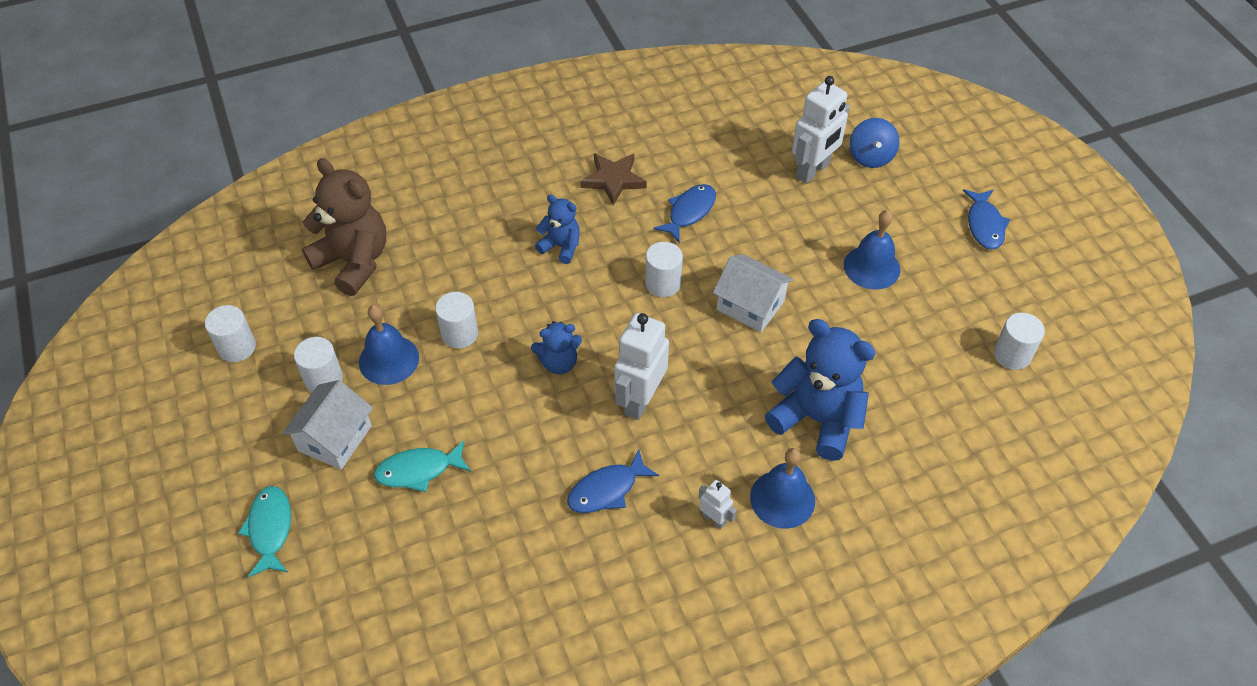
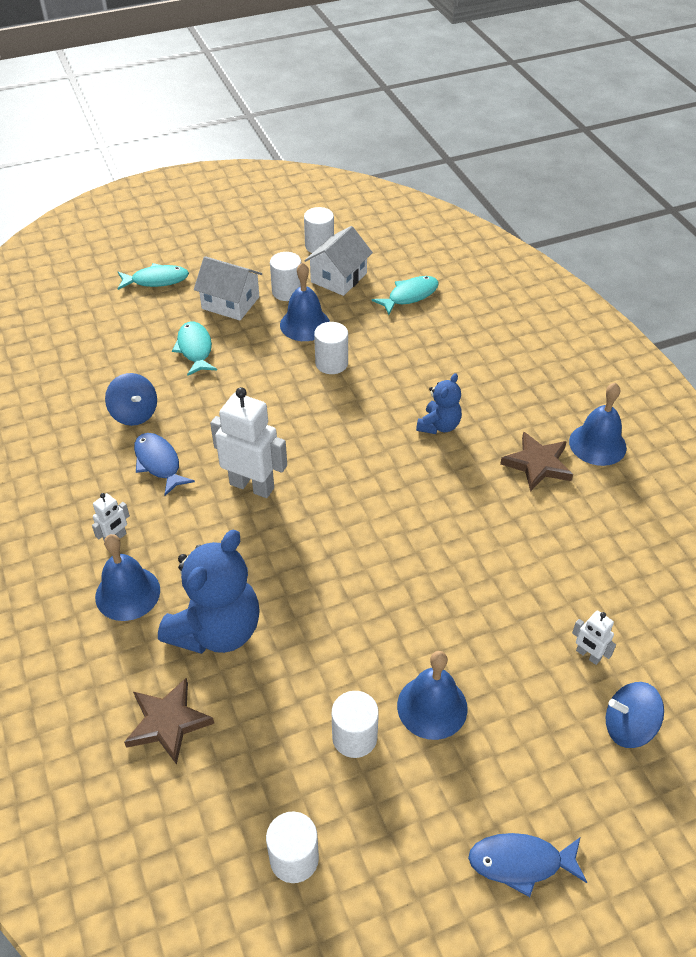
camera: 90 degrees right, 5 degrees down
(354, 261) = (410, 296): brown teddy bear -> turquoise fish
(527, 524) = (134, 413): none -> blue spinning top
(559, 362) = (298, 428): blue teddy bear -> none
(590, 138) = (597, 444): none -> blue bell
(663, 283) = (396, 504): white cylinder -> white cylinder (354, 737)
(689, 212) = (499, 528): blue fish -> none
(750, 305) = (368, 579): white house -> white house (338, 278)
(812, 171) = (588, 655): white robot -> white robot, size x0.49
(915, 449) = (168, 722): none -> brown star

